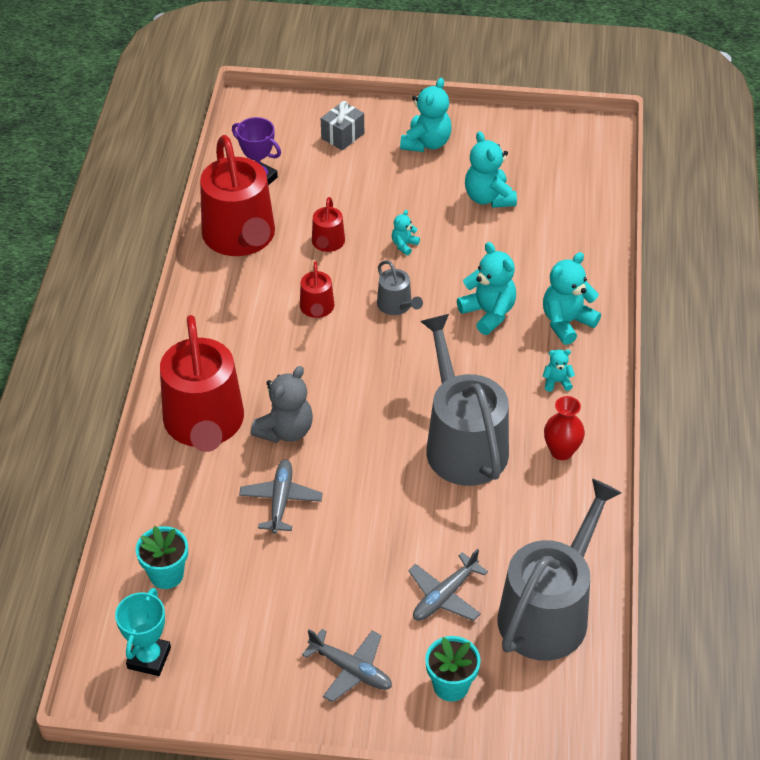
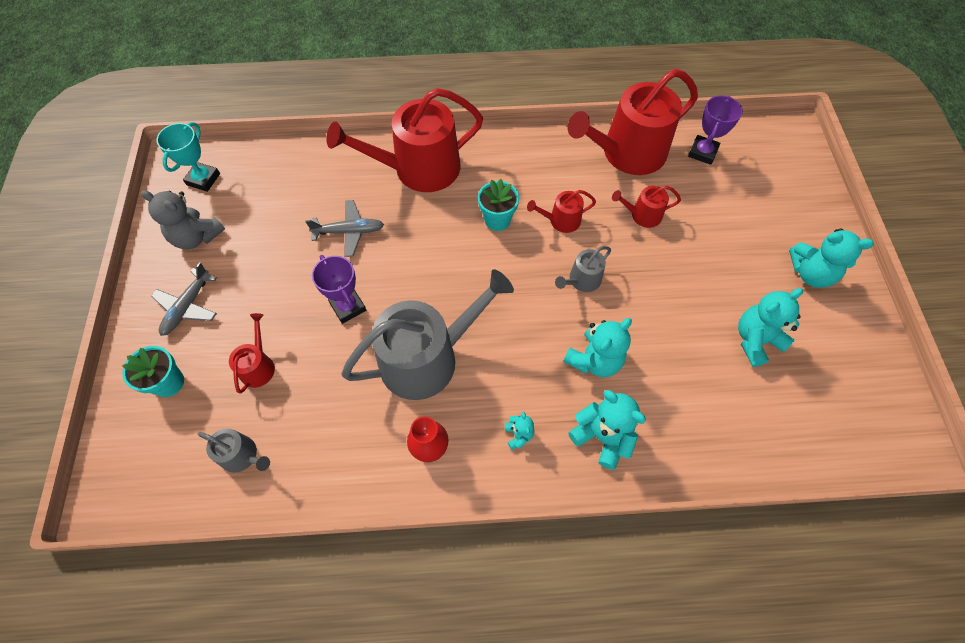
camera: 80 degrees right, 15 degrees up
(149, 658) = (203, 179): turquoise trophy -> turquoise trophy turned 75 degrees counterclockwise
(166, 574) = (275, 174): turquoise flower pot -> turquoise flower pot (497, 220)
(285, 430) = (421, 222): grey teddy bear -> grey teddy bear (197, 237)
(342, 136) = (787, 203): grey gift -> none
(385, 508) = (348, 307): none -> purple trophy
(404, 245) = (661, 275): turquoise teddy bear -> none
(445, 595) = (258, 366): grey plane -> red watering can
(549, 611) = (242, 456): grey watering can -> grey watering can, size x0.45

